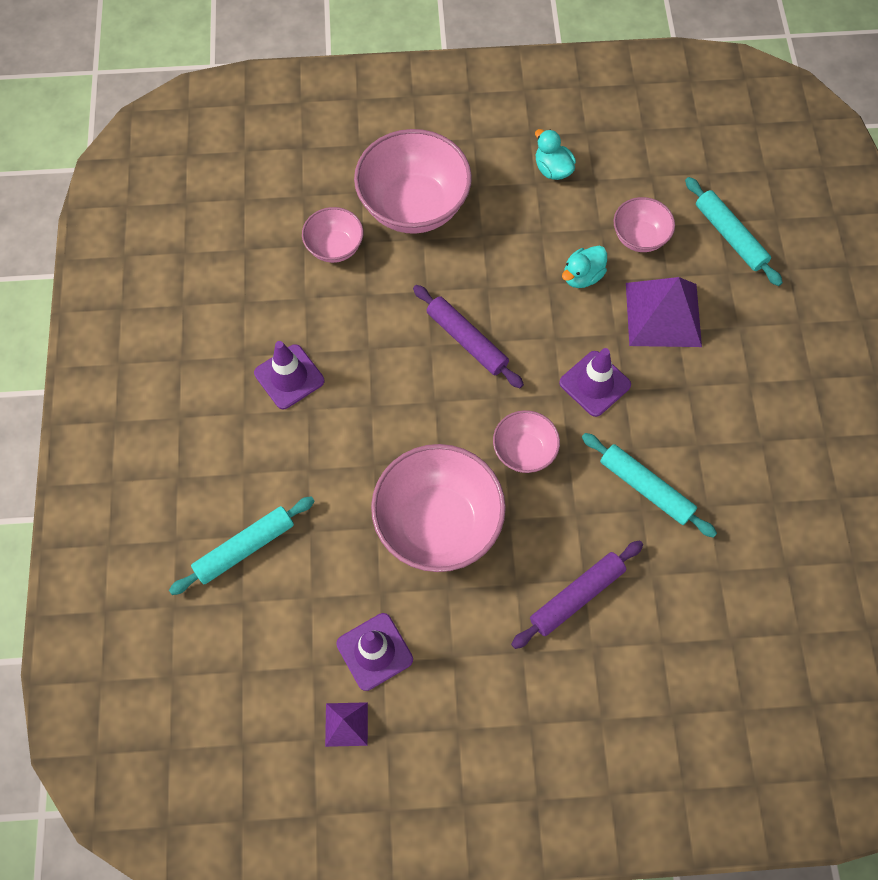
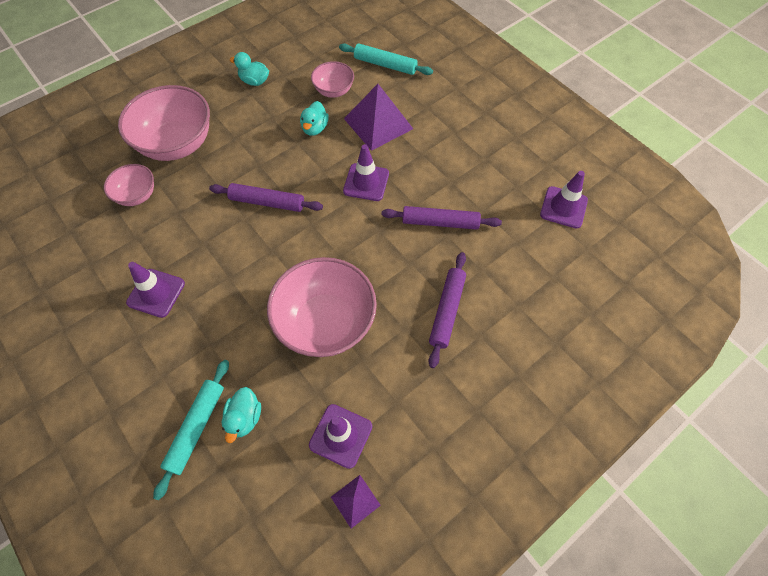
camera: 35 degrees left, 5 degrees down
(295, 569) = (244, 418): none -> turquoise duck
(524, 451) = (351, 245): pink bowl -> none
(645, 488) = (440, 222): turquoise rolling pin -> purple rolling pin
(812, 564) = (563, 207): none -> purple traffic cone

